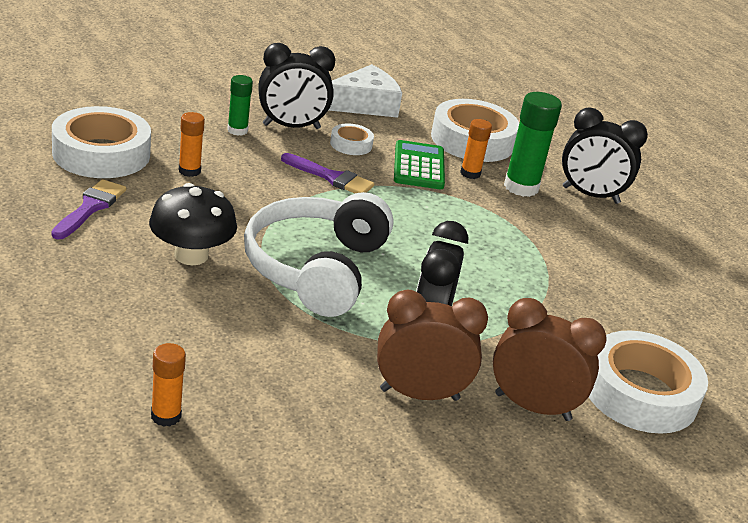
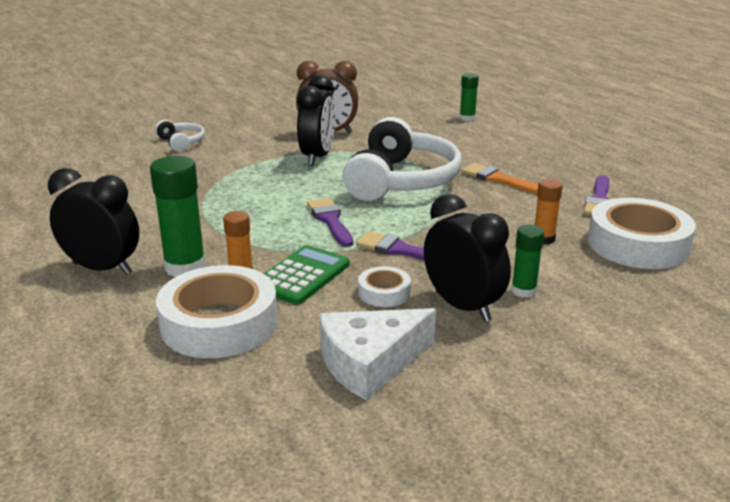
camera: 175 degrees left, 5 degrees down
(166, 416) = (467, 118): orange glue stick -> green glue stick
(191, 255) = (498, 179): black mushroom -> orange brush
(291, 126) = (462, 306): black clock -> black clock turned 60 degrees clockwise
(400, 220) = (330, 220): none -> purple brush
(419, 166) = (302, 276): green calculator -> green calculator turned 150 degrees counterclockwise
(532, 407) = (258, 133): brown clock -> none
(640, 393) = (181, 142): white tape -> white headphones

